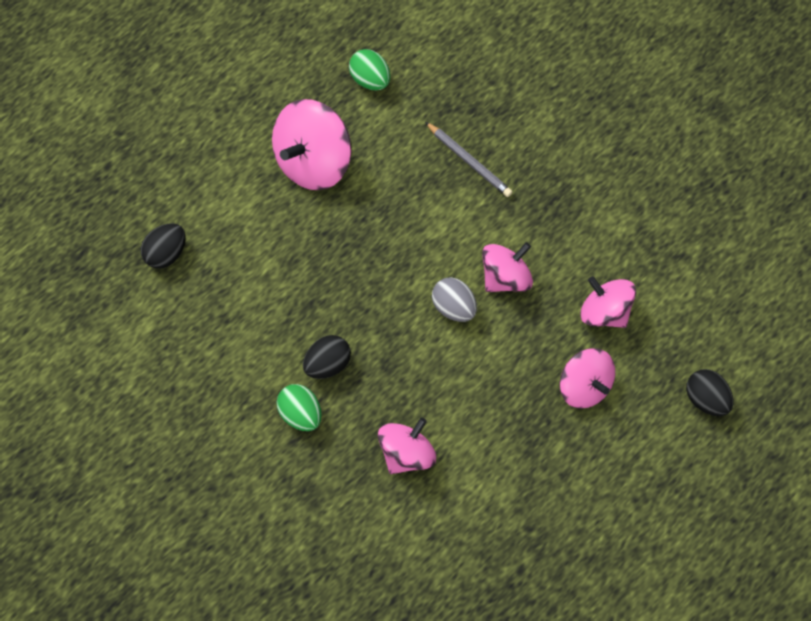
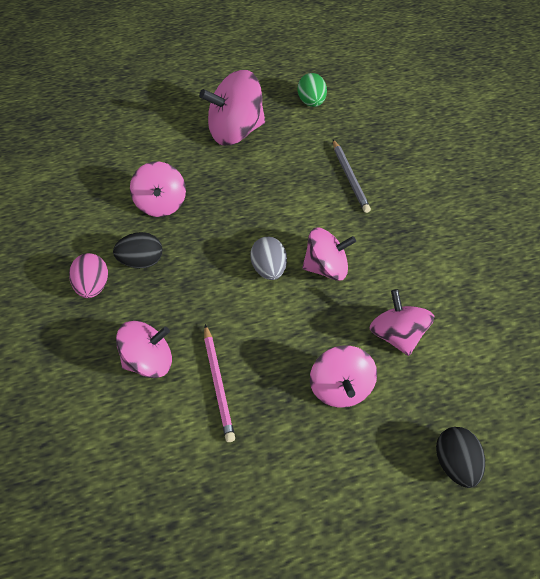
camera: 30 degrees right, 10 degrees down
(166, 253) = (94, 141): black egg -> none
(299, 292) = (161, 203): none -> pink spinning top
(300, 414) = (93, 285): green egg -> pink egg
(481, 440) = (218, 383): none -> pink pencil

